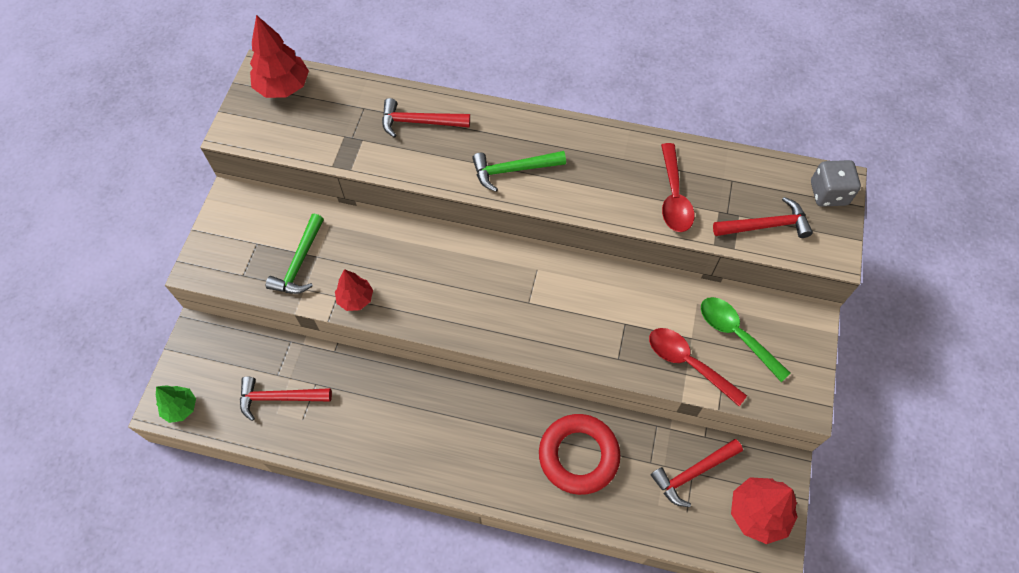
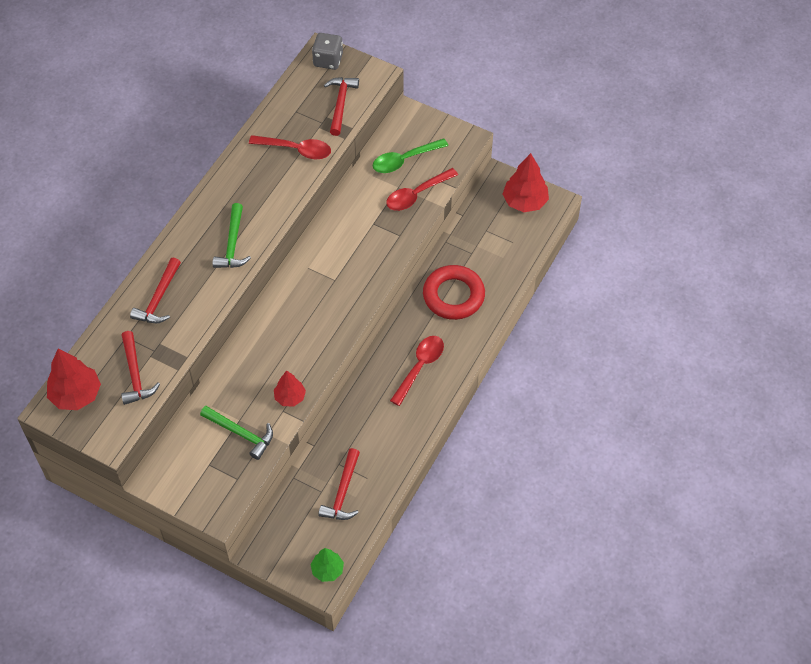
camera: 75 degrees left, 5 degrees down
(464, 441) = (420, 367): none -> red spoon
(693, 473) = (486, 230): red hammer -> red hammer (135, 374)

